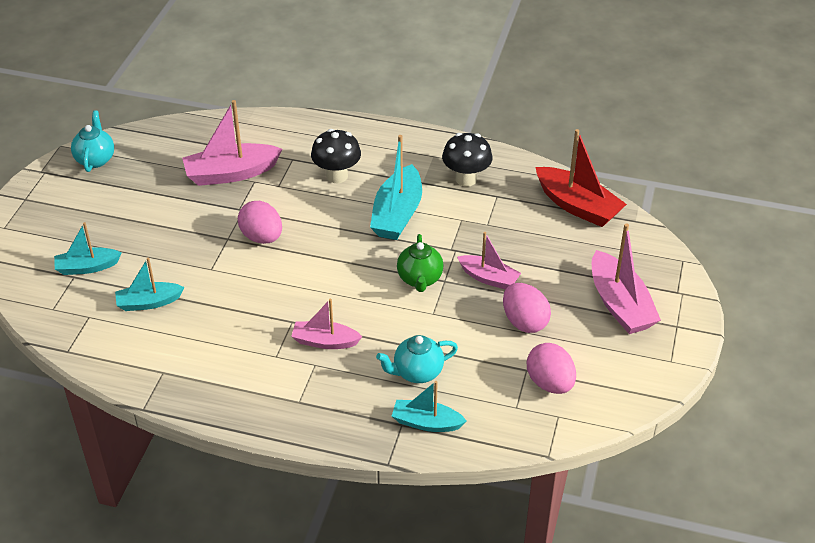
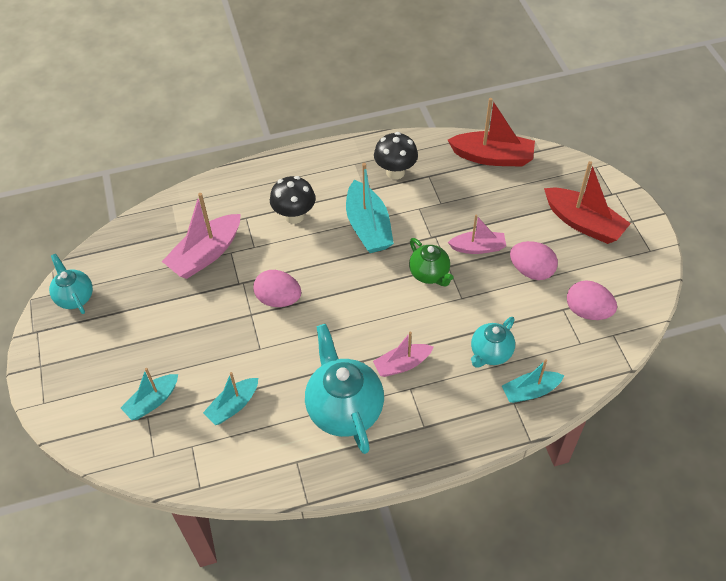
camera: 30 degrees left, 10 degrees up
(240, 352) = (344, 409): none -> turquoise teapot
(620, 304) = (583, 223): pink boat -> red boat

